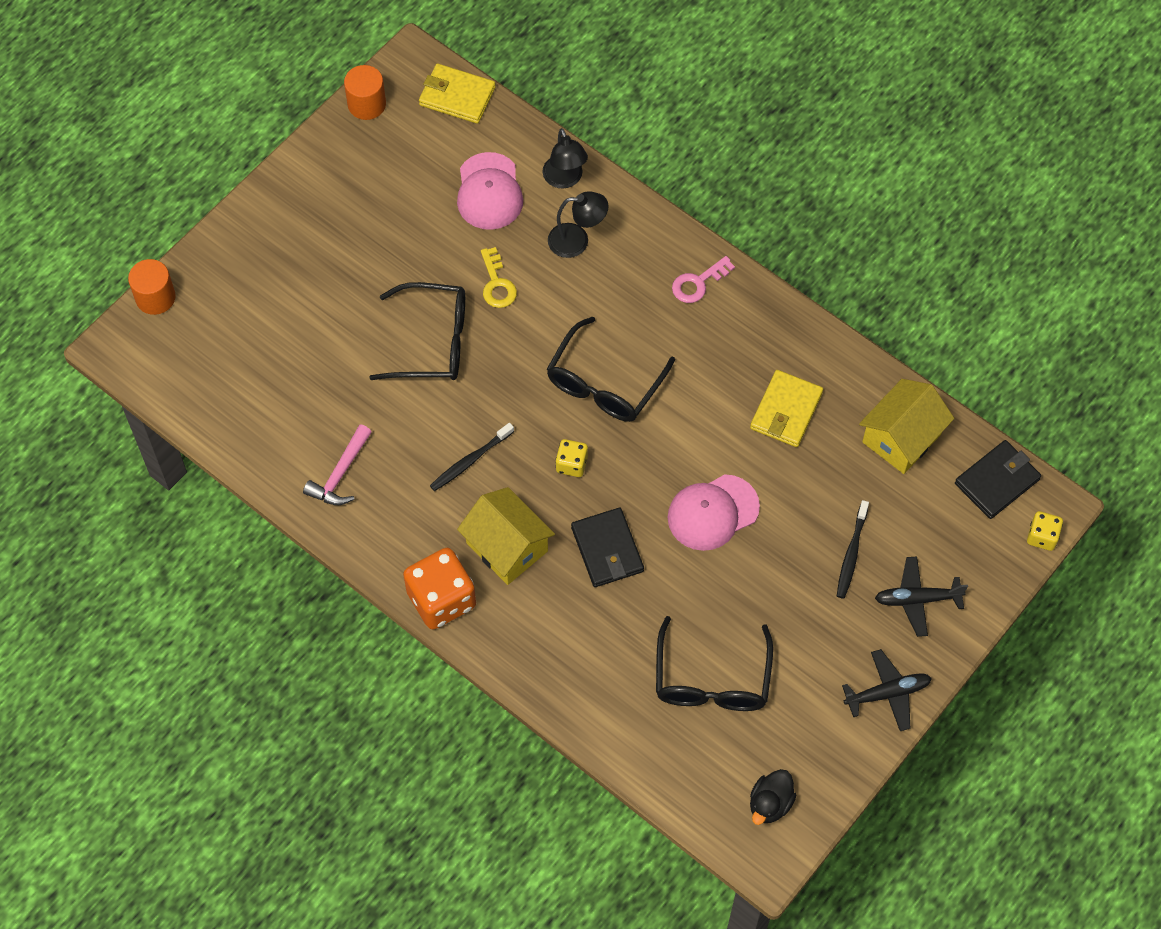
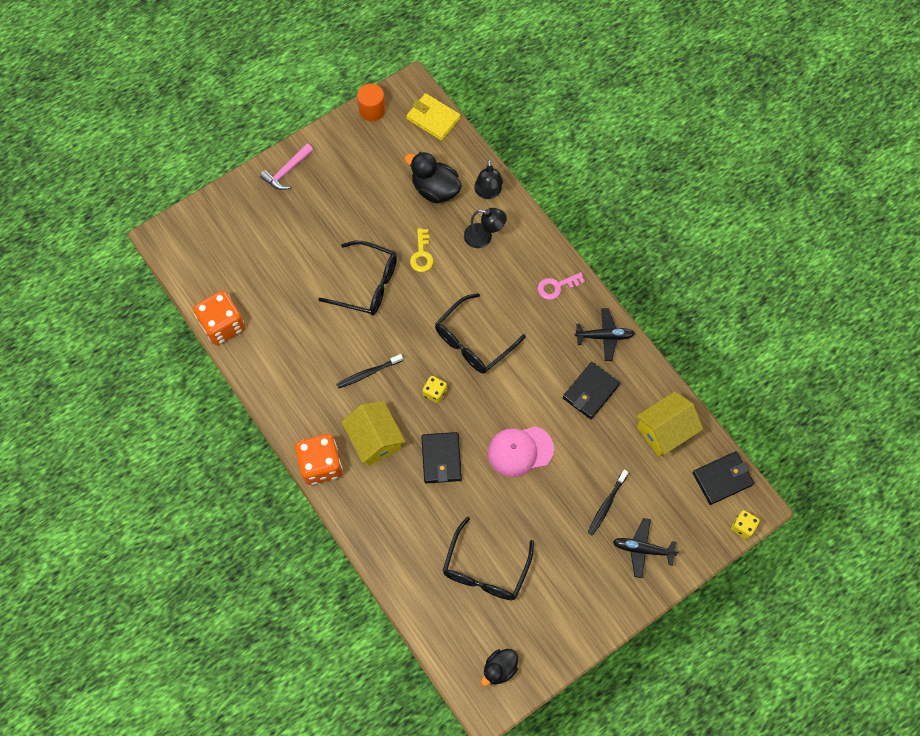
camera: 15 degrees right, 5 degrees up
(155, 297) = (196, 210): orange cylinder -> none
(243, 446) = (223, 325): none -> orange dice
(340, 474) = (280, 361): pink hammer -> pink hammer (287, 171)
(489, 192) = (435, 189): pink cap -> black duck
(786, 411) = (591, 391): yellow wallet -> black wallet
(888, 693) = (603, 611): black plane -> black plane (604, 336)

